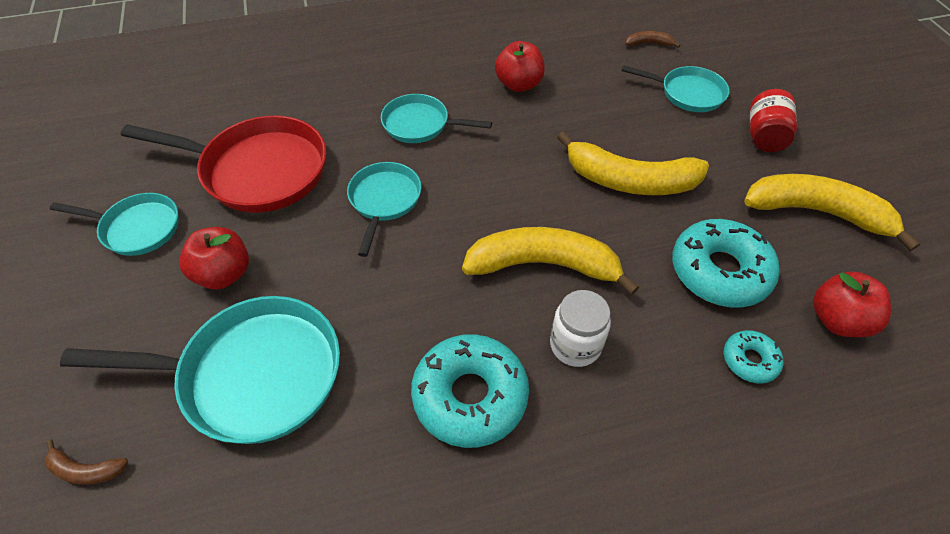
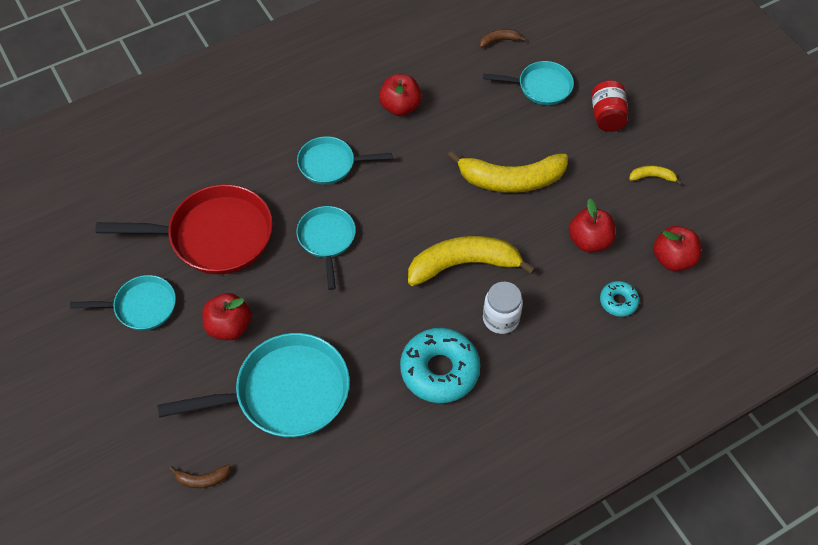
camera: 15 degrees left, 5 degrees up
(719, 271) = (589, 241): turquoise donut -> red apple
(816, 212) = (652, 177): yellow banana -> yellow banana, size x0.43

